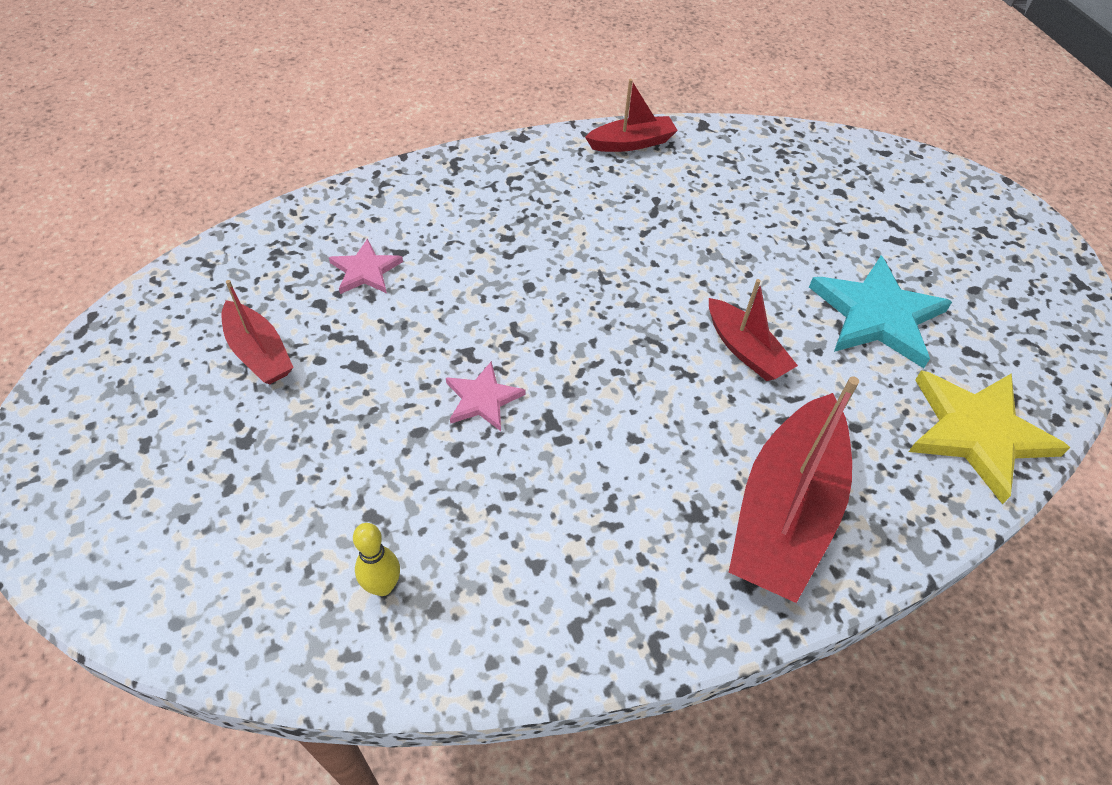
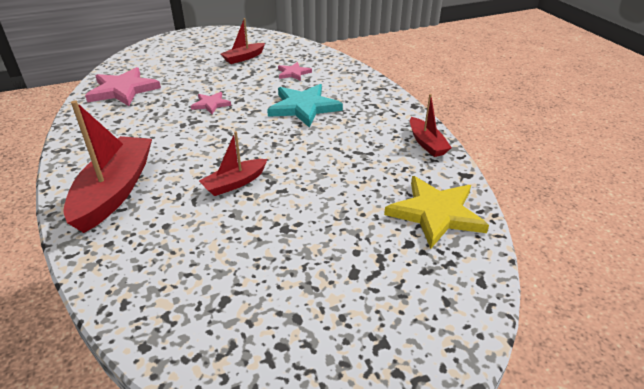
camera: 90 degrees right, 15 degrees down
(382, 586) = (123, 90): yellow bowling pin -> pink star
(785, 512) = (115, 191): red boat -> red boat turned 75 degrees clockwise
(877, 315) = (264, 248): turquoise star -> turquoise star (303, 107)
(977, 433) = (144, 288): yellow star -> yellow star (436, 213)

